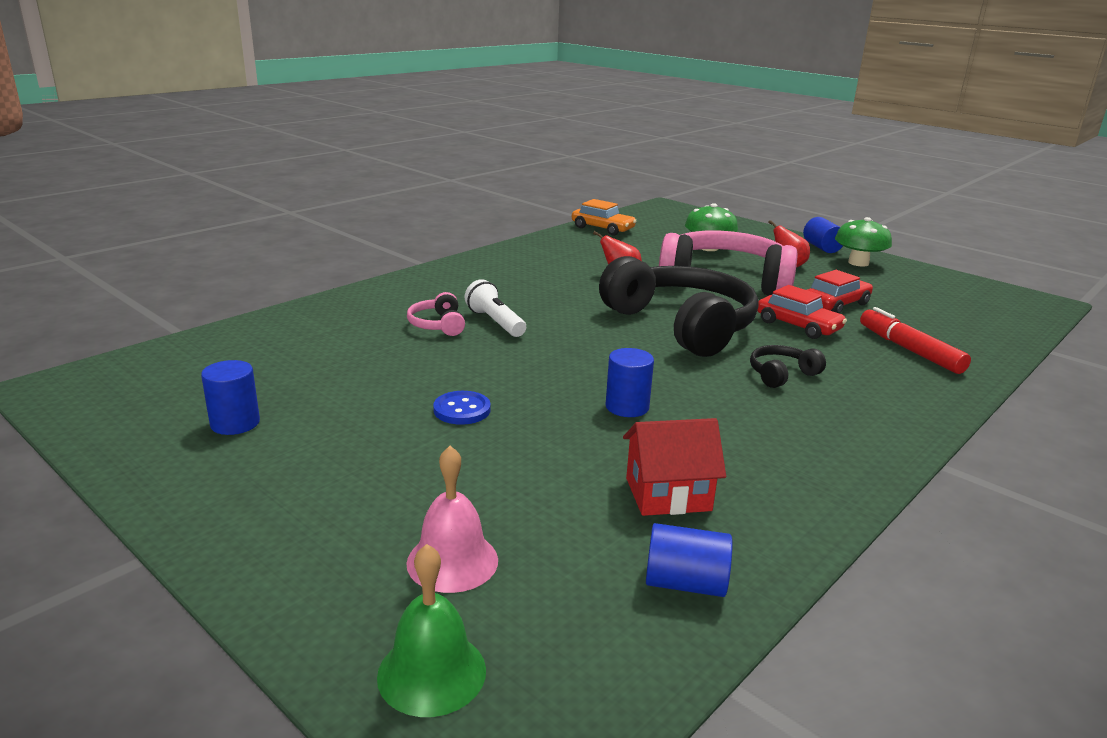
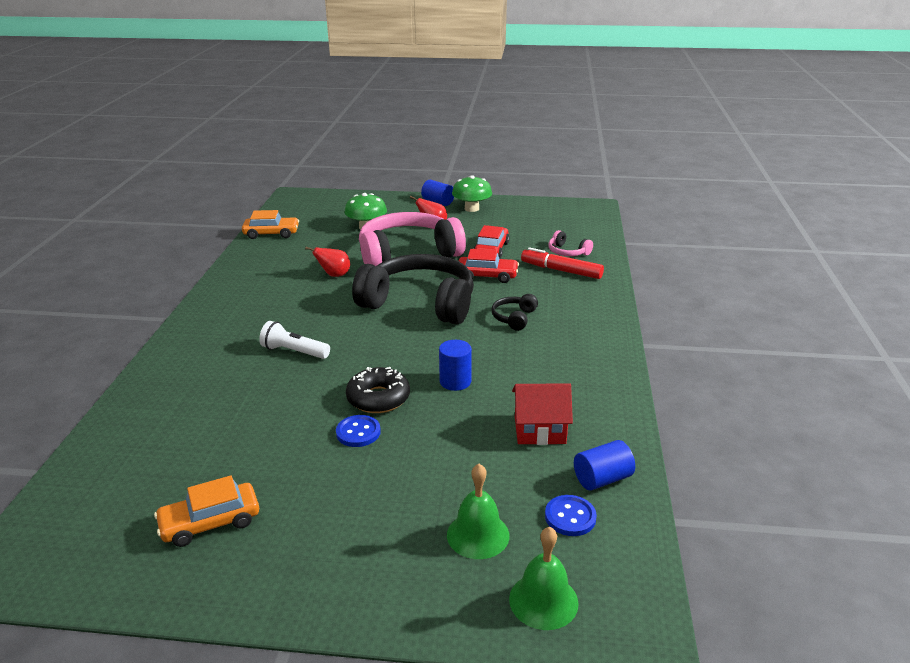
camera: 35 degrees left, 5 degrees up
(235, 423) = (210, 522): blue cylinder -> orange car
(438, 325) = (254, 372): pink headphones -> pink headphones (567, 252)
(452, 561) = (478, 535): pink bell -> green bell
(523, 389) = (378, 398): none -> black donut
(586, 602) = (570, 517): none -> blue button
(668, 494) = (540, 430): red house -> red house turned 45 degrees clockwise

